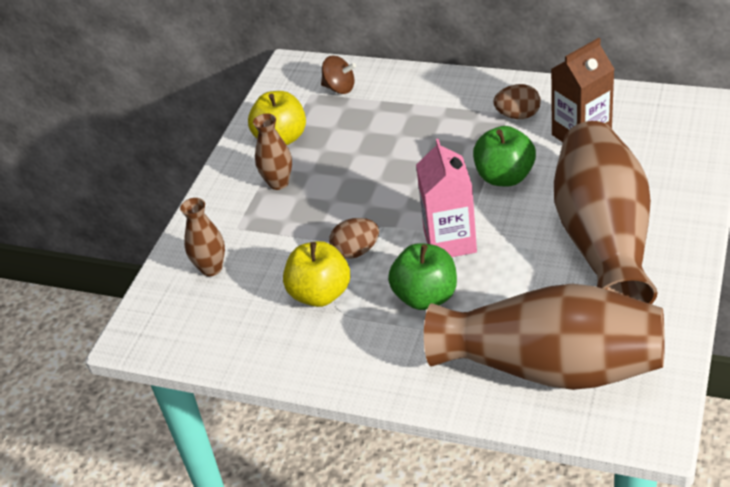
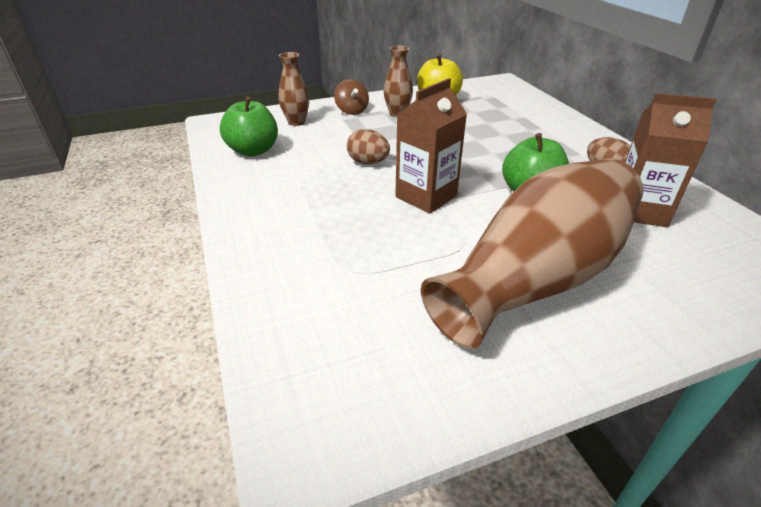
camera: 45 degrees right, 5 degrees down
(320, 294) = (311, 165): yellow apple -> none
(340, 88) = (511, 100): brown spinning top -> brown spinning top (352, 111)
(425, 297) = (353, 209): green apple -> green apple (253, 150)
(450, 241) = (426, 196): pink carton -> brown carton
(551, 367) = (332, 317): brown vase -> none

